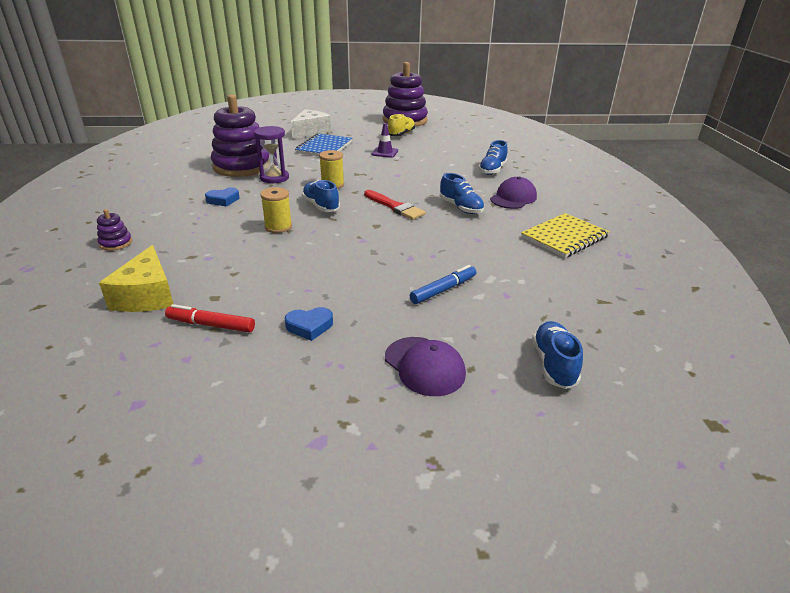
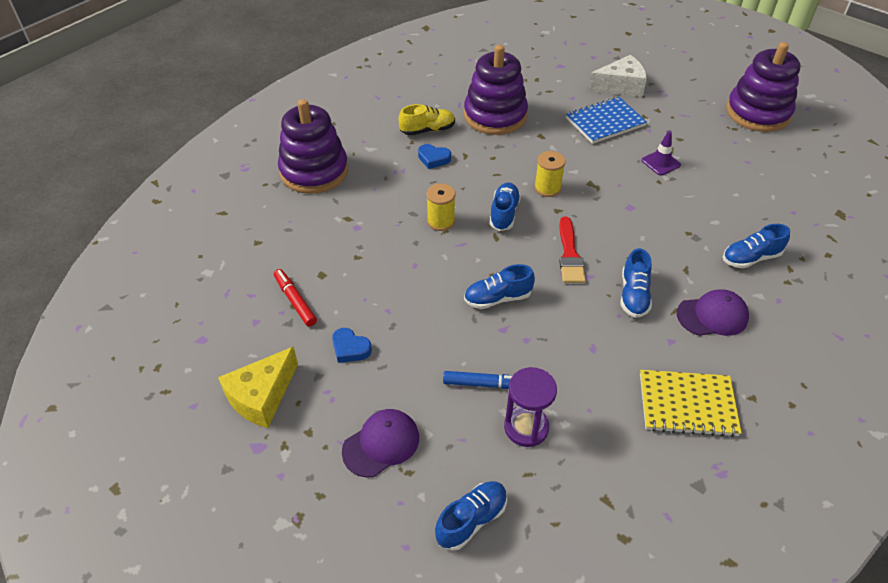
camera: 45 degrees right, 15 degrees up
(116, 243) = (314, 171): purple stacking toy -> purple stacking toy, size x2.47
(147, 295) = (285, 244): yellow cheese -> yellow cheese (262, 396)
(274, 178) = (506, 149): purple hourglass -> purple hourglass (526, 427)
(382, 245) = (497, 298): none -> blue shoe
(401, 134) = (719, 138): yellow shoe -> yellow shoe (427, 130)
(424, 366) = (381, 444): purple cap -> purple cap turned 135 degrees counterclockwise

